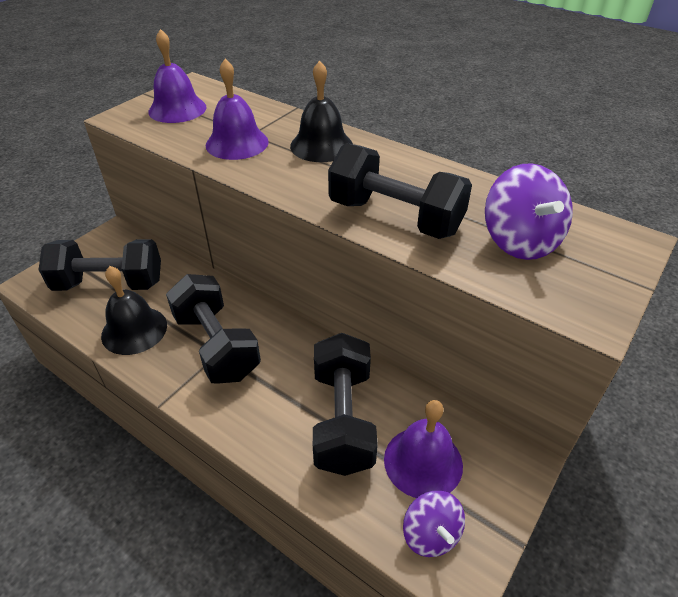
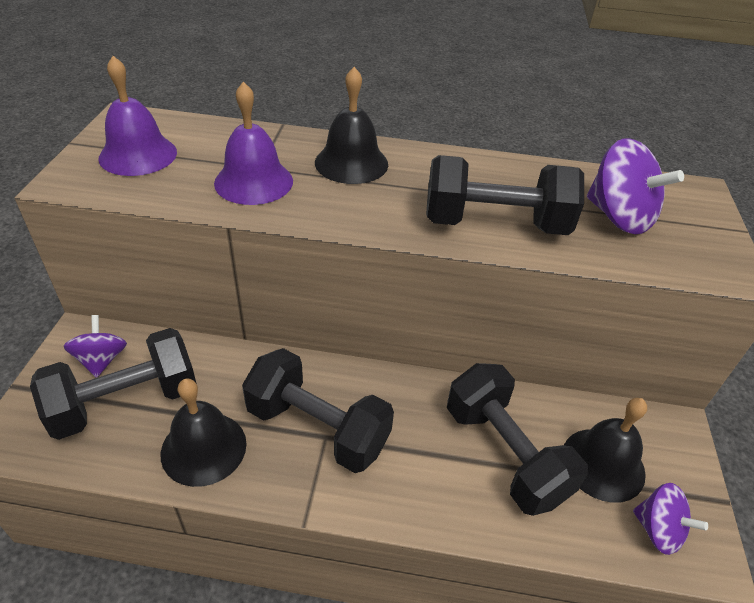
camera: 30 degrees left, 0 degrees up
(115, 252) = (101, 360): none -> purple spinning top
(423, 462) = (603, 464): purple bell -> black bell

